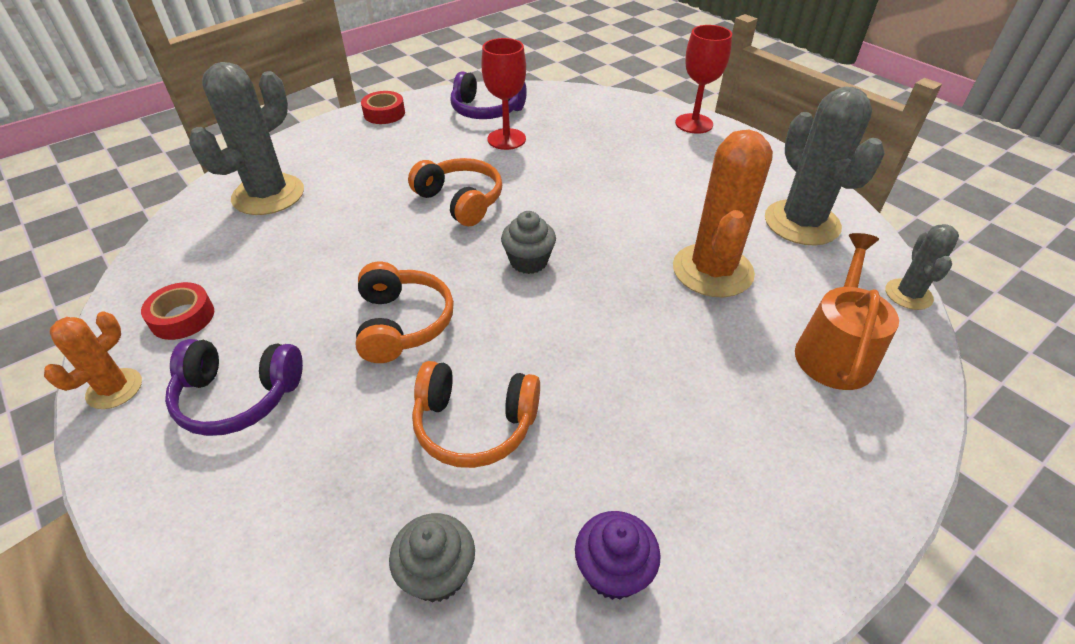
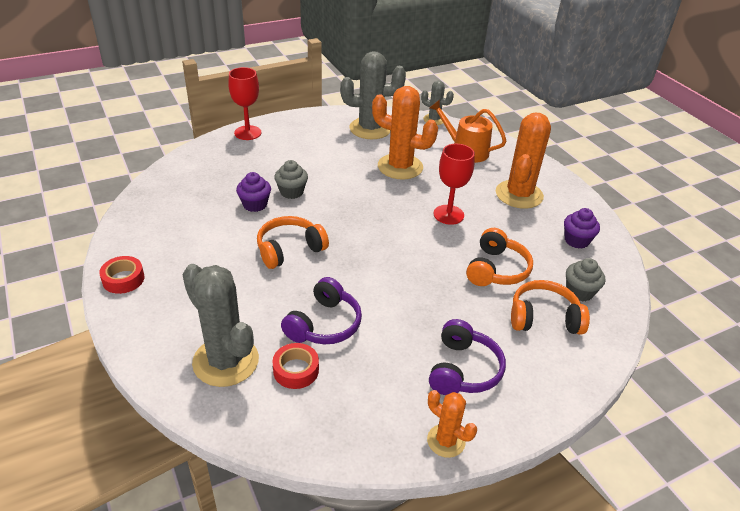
camera: 80 degrees left, 5 degrees down
(182, 317) = (377, 408): red tape -> red tape (296, 370)
(402, 323) = (413, 290): orange headphones -> orange headphones (544, 318)
(486, 110) = (162, 219): purple headphones -> purple headphones (324, 324)
(506, 139) = (216, 215): red goblet -> red goblet (448, 214)
(528, 261) = (370, 229): grey cupcake -> grey cupcake (291, 192)
(540, 159) = (255, 204): none -> purple cupcake
(731, 450) = (519, 194): none -> orange cactus

